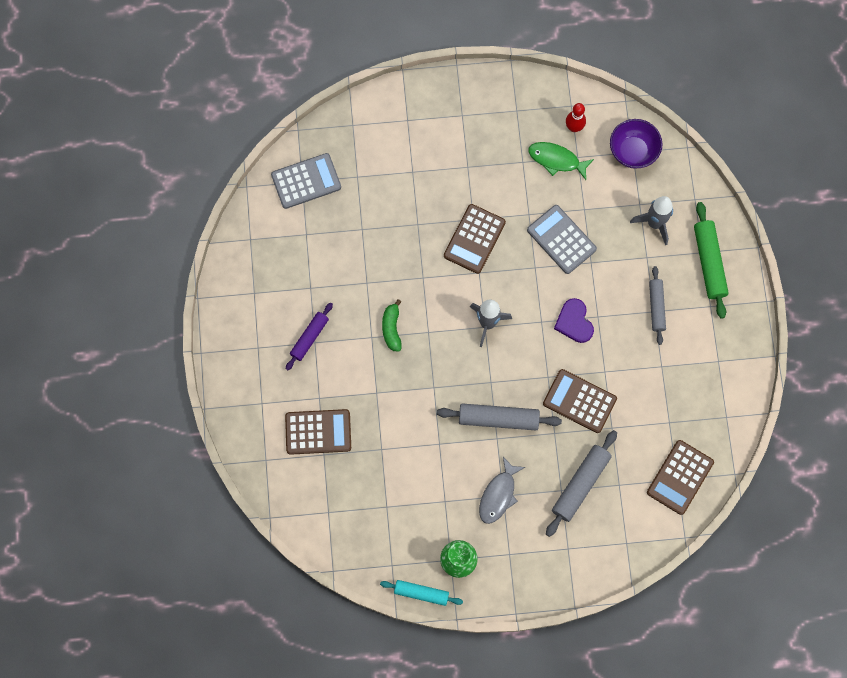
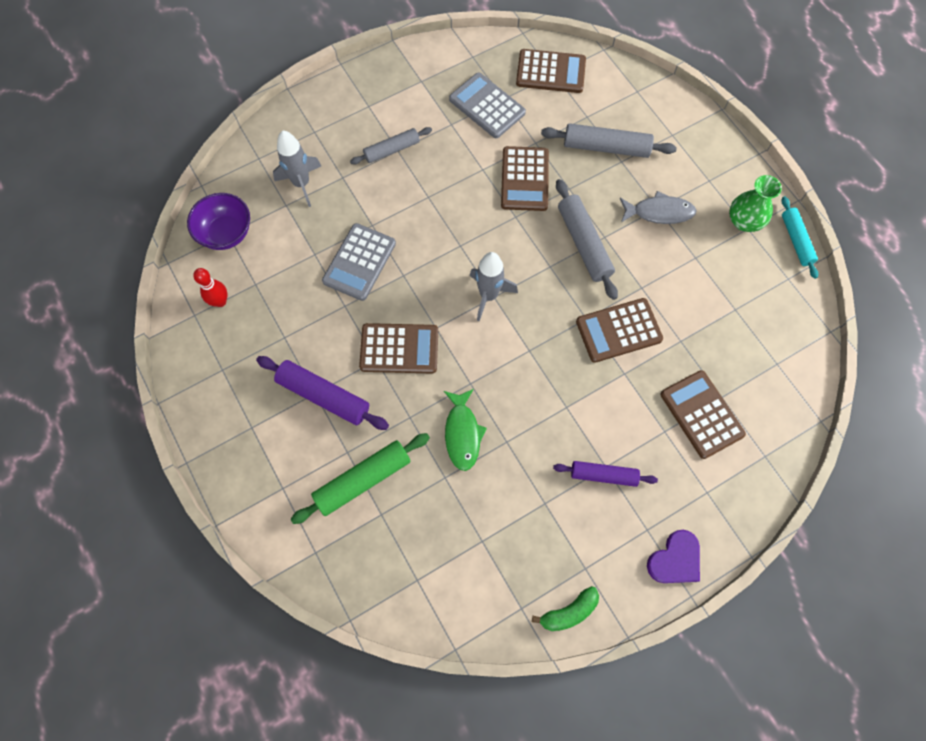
camera: 115 degrees left, 5 degrees down
(306, 181) = (414, 575): grey calculator -> grey calculator (487, 106)
(392, 328) = (545, 390): green banana -> green banana (569, 612)
(412, 406) = (618, 330): none -> brown calculator
(462, 172) = (324, 396): none -> purple rolling pin
(556, 160) = (267, 303): green fish -> green fish (462, 433)
(574, 322) = (445, 215): purple heart -> purple heart (675, 559)
(709, 262) = (322, 122): green rolling pin -> green rolling pin (363, 480)

